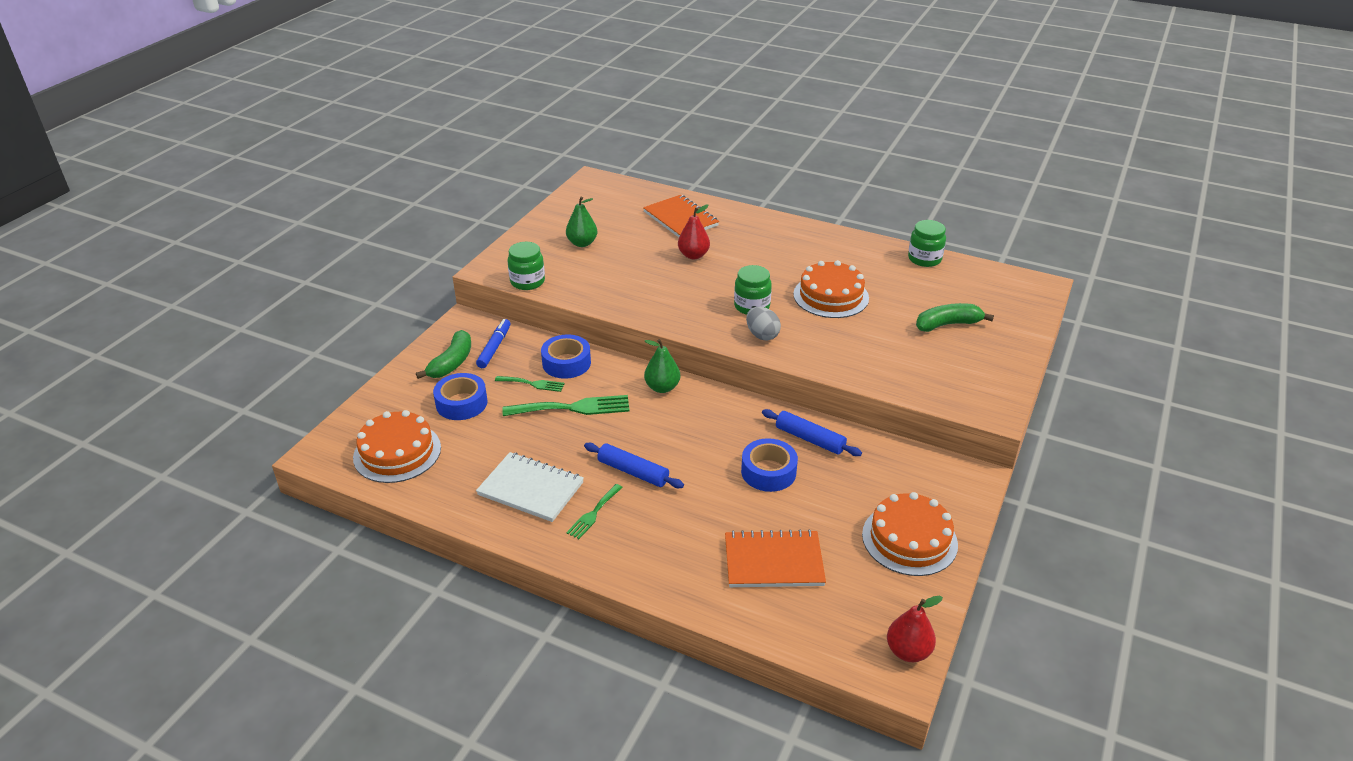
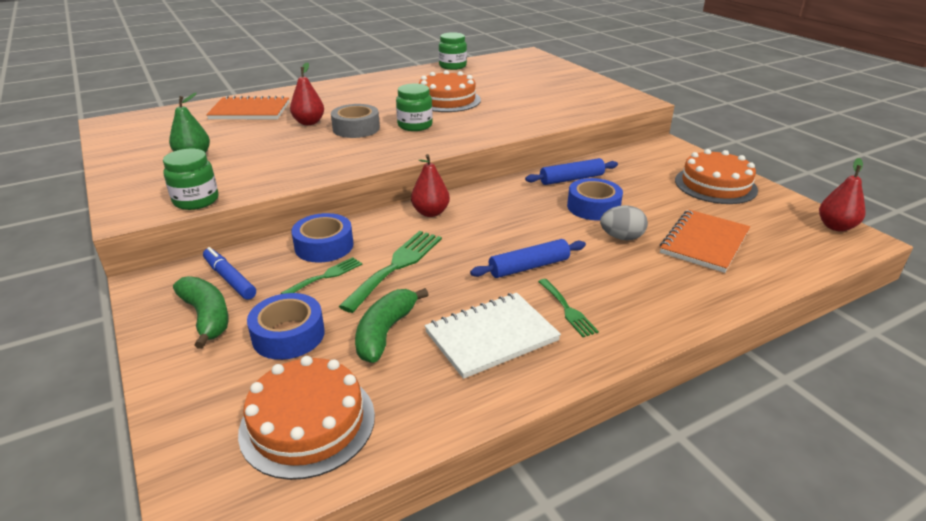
camera: 55 degrees left, 5 degrees down
(662, 387) = (430, 213): green pear -> red pear
(710, 282) = (356, 128): none -> grey tape
(762, 335) = (457, 134): grey egg -> grey egg (621, 237)
(947, 324) = (532, 83): green banana -> green banana (385, 332)

